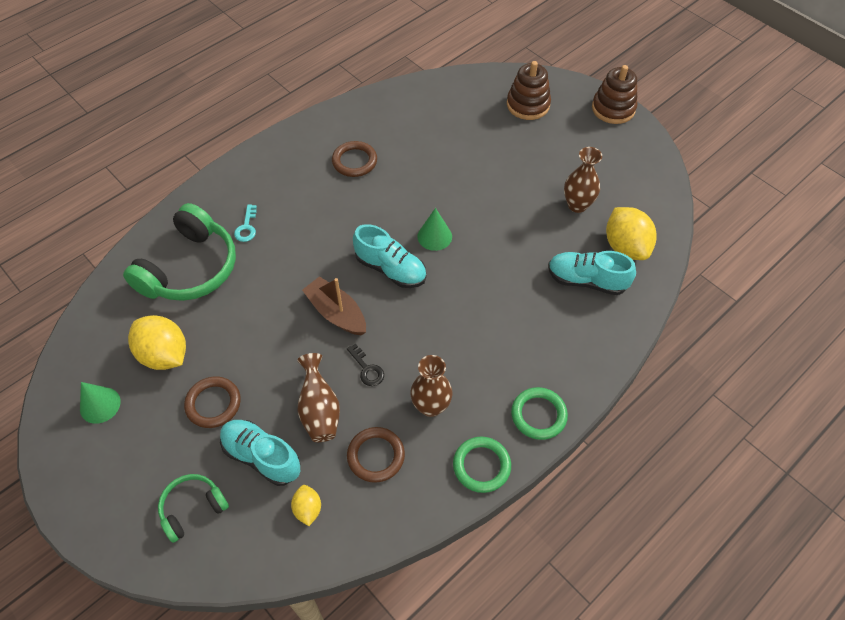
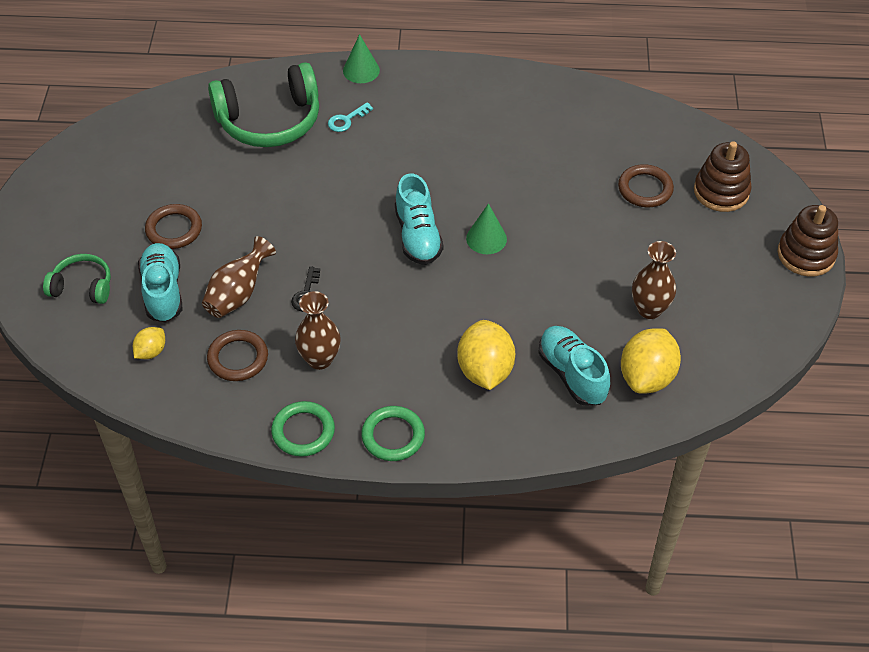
camera: 45 degrees right, 5 degrees down
(100, 405) = (104, 170): green cone -> green cone (361, 70)
(164, 355) = (181, 169): yellow lemon -> yellow lemon (485, 371)
(336, 313) = (334, 236): brown boat -> none
(354, 161) = (496, 129): brown ring -> brown ring (645, 189)

